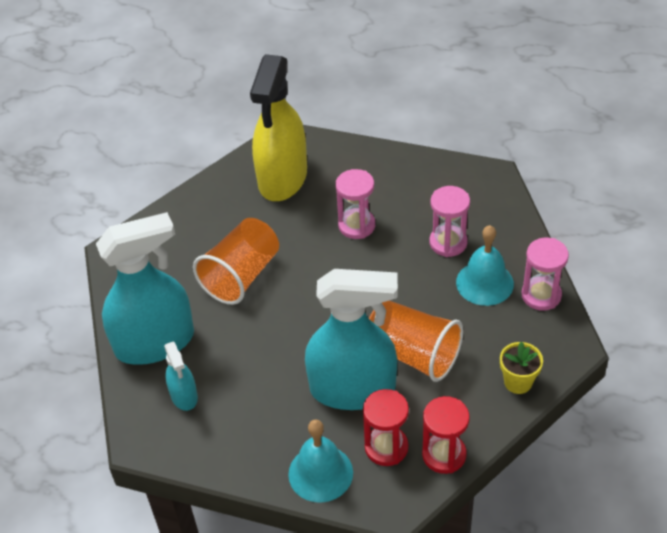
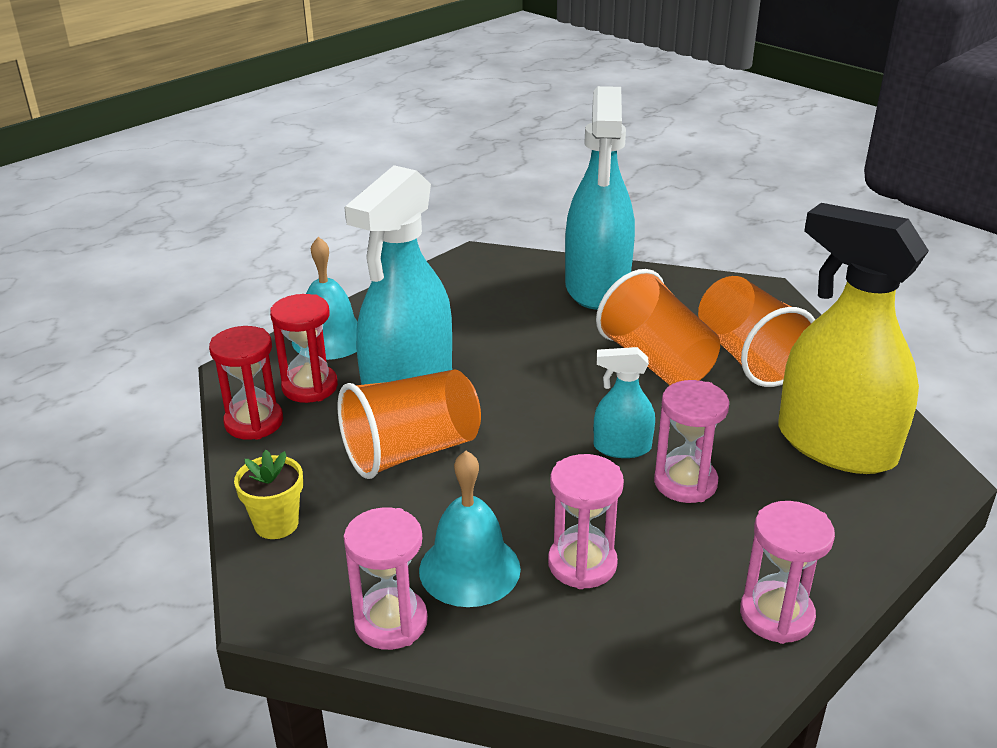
camera: 115 degrees right, 15 degrees down
(184, 396) = (509, 288): turquoise spray bottle -> turquoise spray bottle (622, 447)
(210, 235) = (748, 358): none -> orange cup
(430, 169) = (776, 615): none -> pink hourglass

